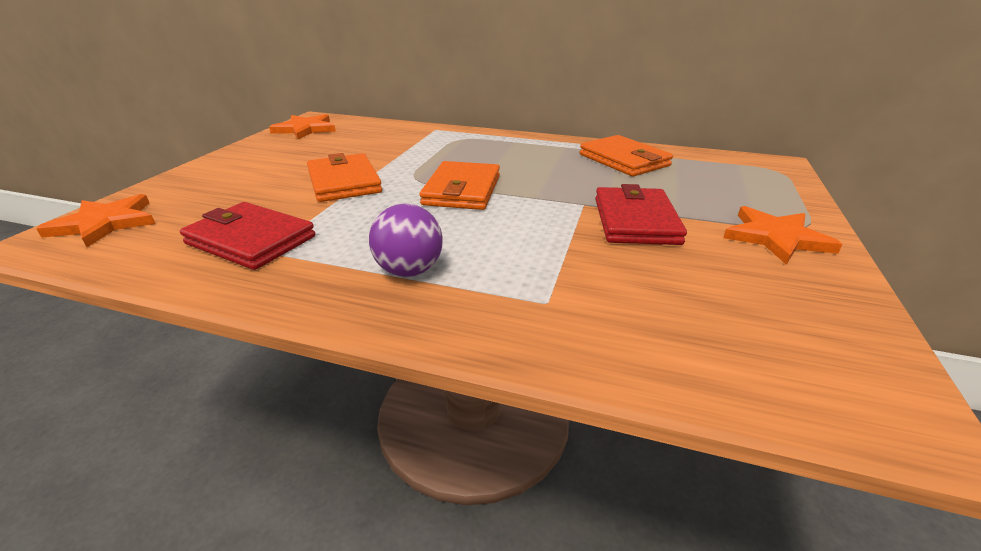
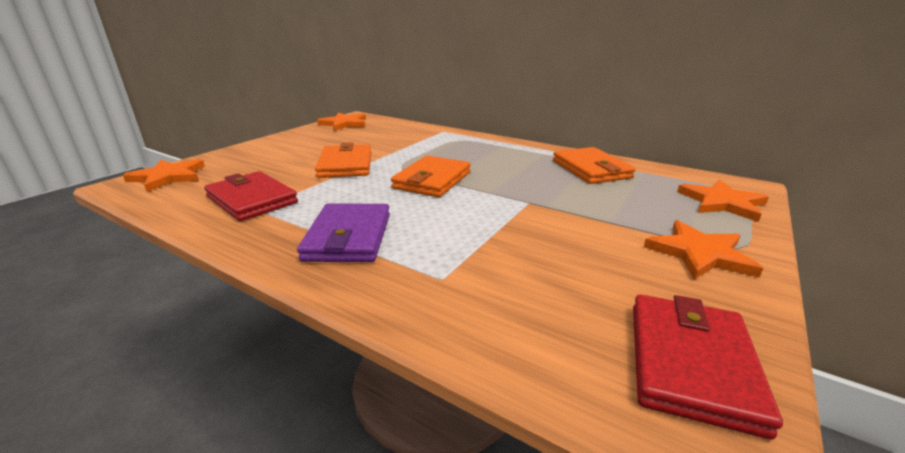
camera: 15 degrees right, 5 degrees down
(409, 271) = (348, 237): purple ball -> purple wallet
(635, 221) = (567, 221): red wallet -> red wallet (690, 363)
(765, 183) = (722, 203): none -> orange star

